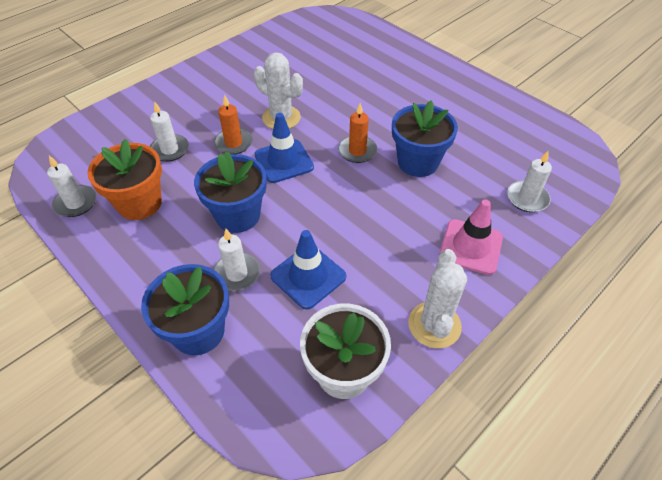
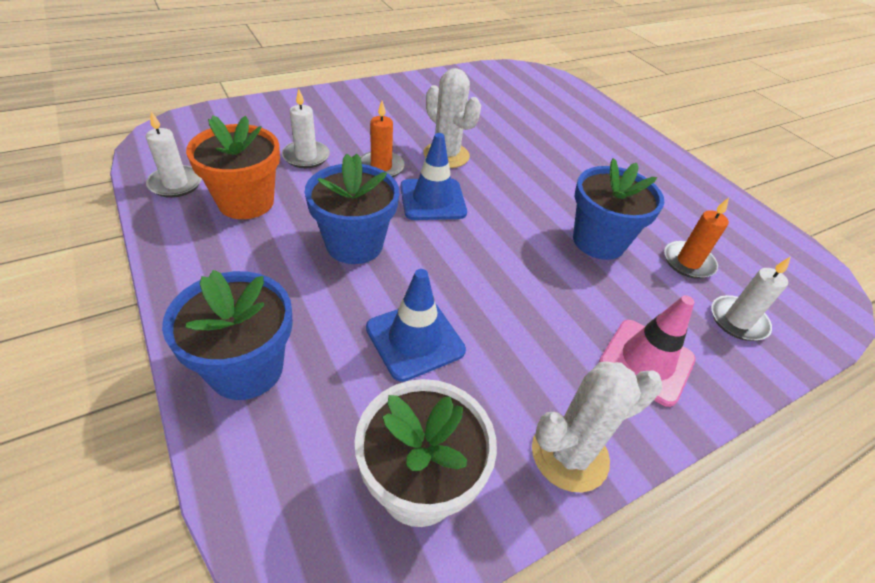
camera: 10 degrees right, 5 degrees down
(237, 274) = (325, 311): white candle -> none
(357, 151) = (525, 210): orange candle -> orange candle (688, 262)
(434, 325) = (569, 454): white cactus -> white cactus turned 45 degrees clockwise

